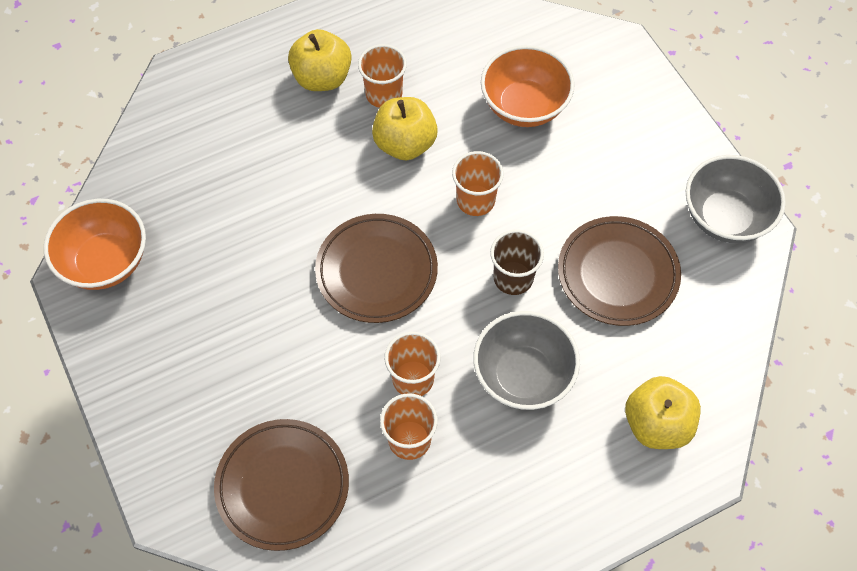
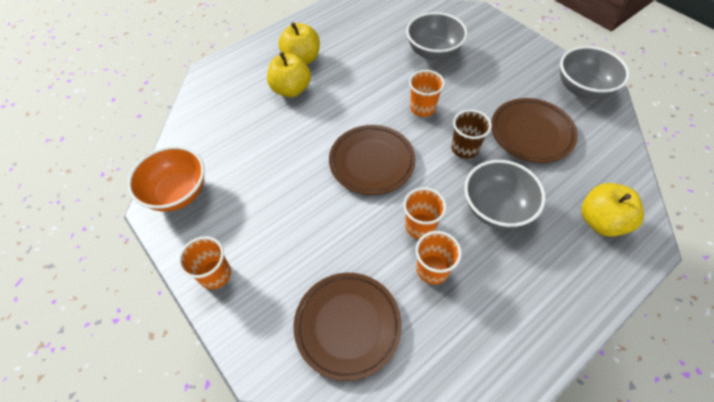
camera: 10 degrees left, 5 degrees down
(384, 94) = (344, 61): orange cup -> orange cup (215, 274)
(405, 144) = (366, 85): yellow apple -> yellow apple (291, 89)
(524, 106) = (433, 52): orange bowl -> grey bowl

